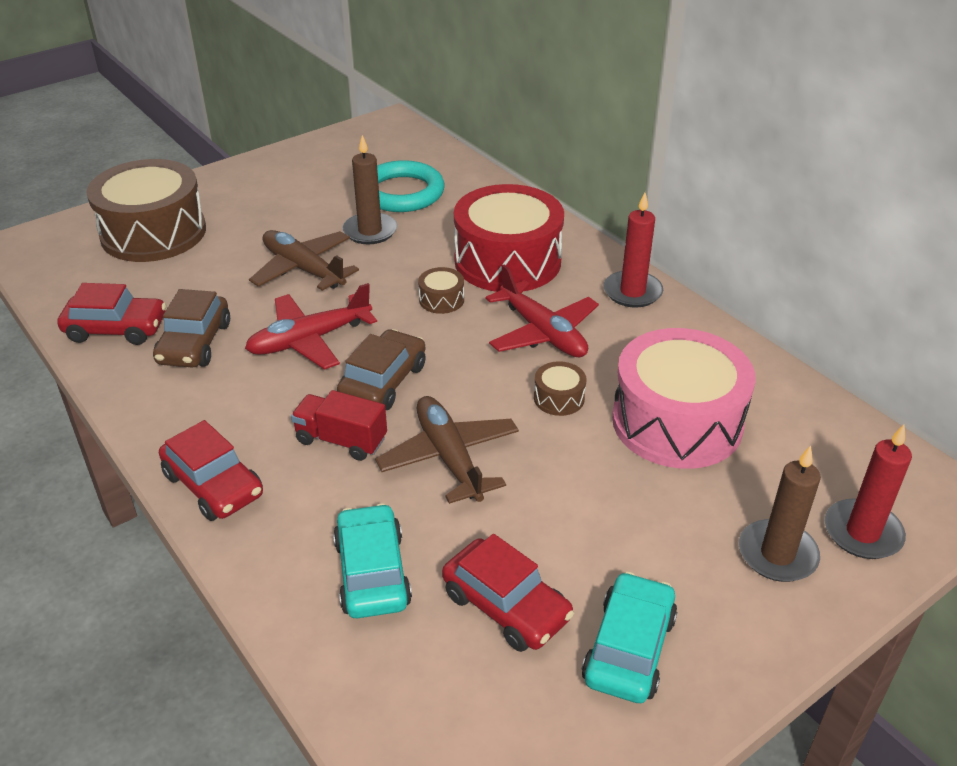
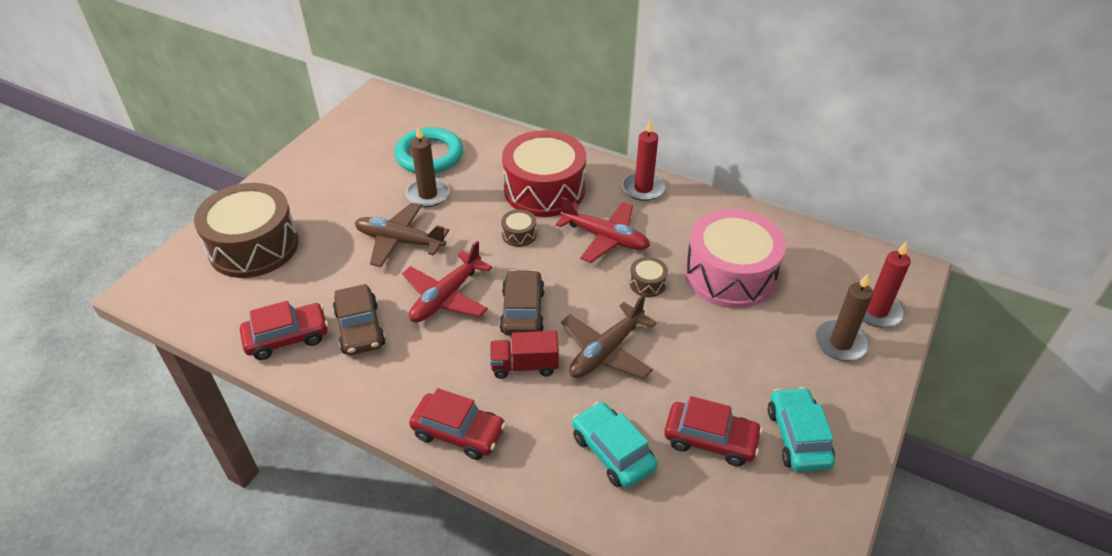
camera: 25 degrees left, 5 degrees up
(449, 457) = (606, 351): brown plane -> brown plane turned 90 degrees counterclockwise

